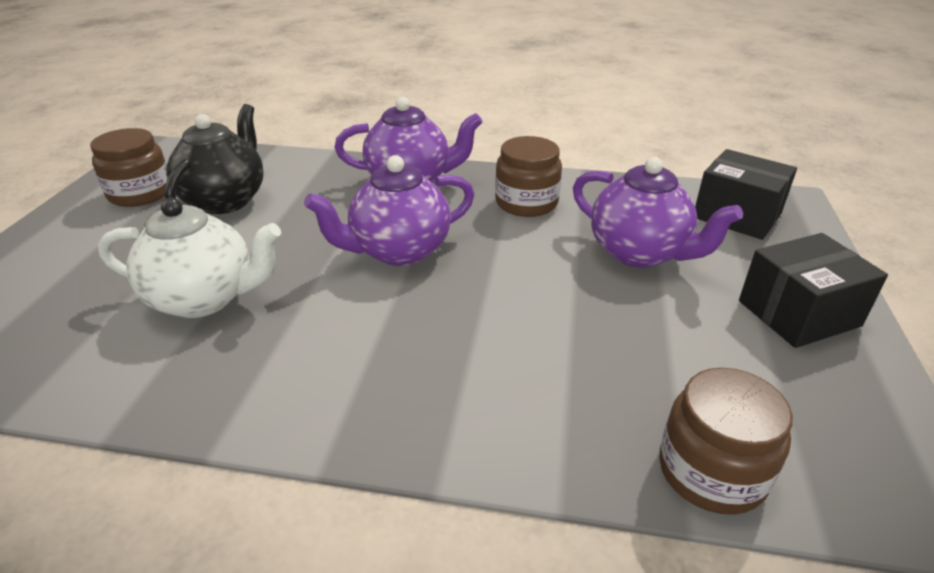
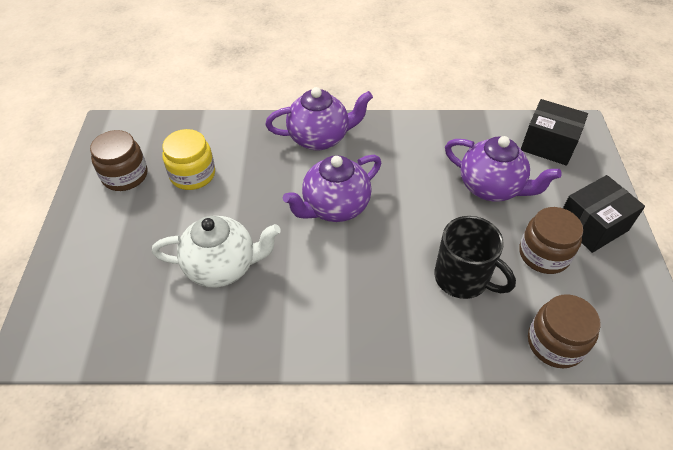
camera: 10 degrees left, 15 degrees up
(225, 200) = (192, 174): black teapot -> yellow jar
(526, 203) = (407, 150): brown jar -> brown jar (544, 254)
(566, 356) = (463, 278): none -> black mug

